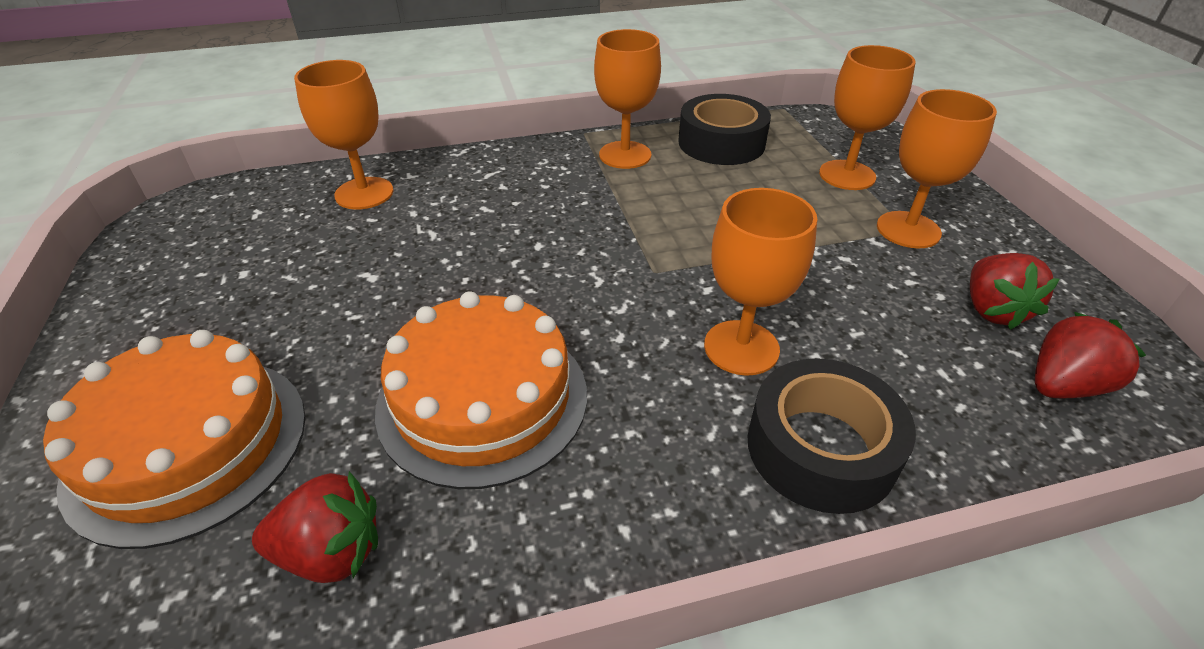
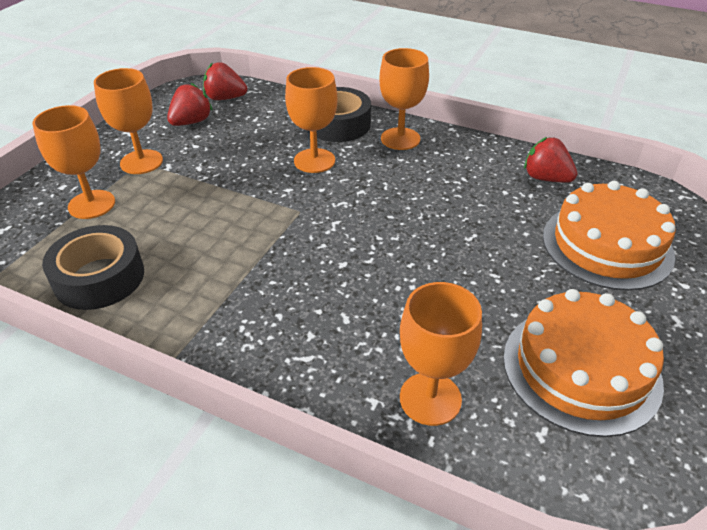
camera: 140 degrees left, 0 degrees up
(482, 399) = (451, 198): orange cake -> orange cake (581, 369)
(625, 155) = (181, 310): orange goblet -> orange goblet (400, 139)

